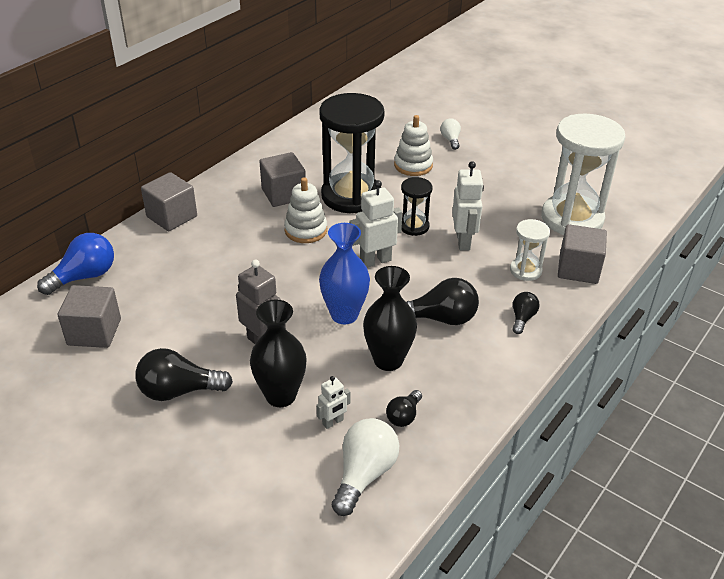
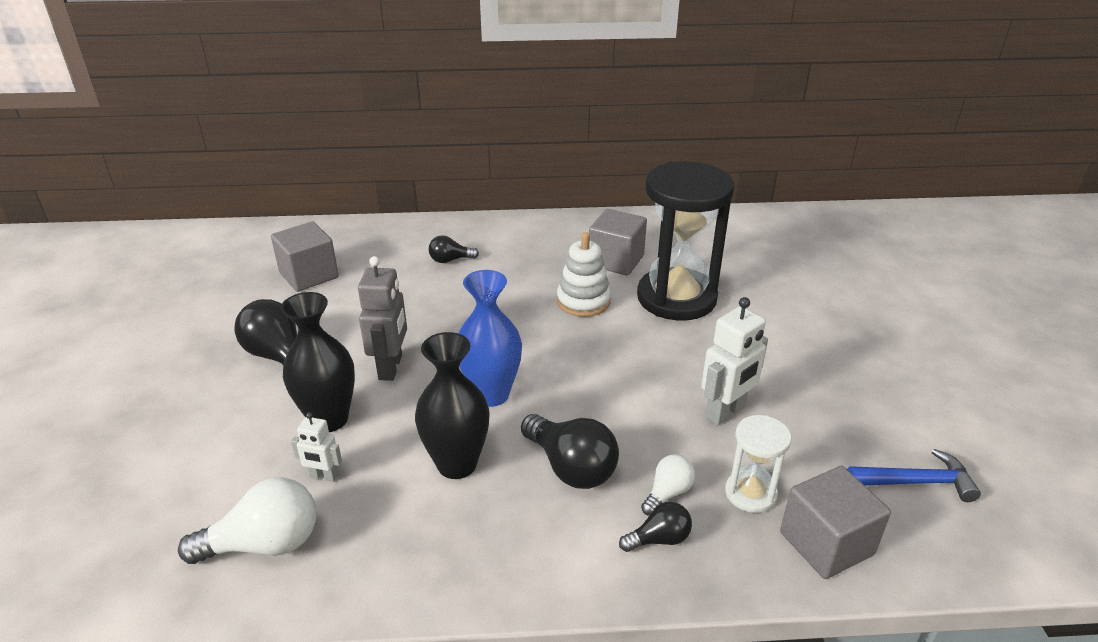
camera: 50 degrees right, 5 degrees down
(84, 277) = (370, 234): blue light bulb -> none
(172, 216) = (498, 227): grey cube -> none
(375, 261) = (600, 368): white robot -> none
(404, 416) = (381, 526): black light bulb -> black light bulb (450, 260)
(413, 165) = (792, 307): white stacking toy -> none
(414, 226) = (694, 363): black hourglass -> none
(450, 140) = (882, 307): white light bulb -> white light bulb (667, 493)
(572, 218) = (916, 482): white hourglass -> blue hammer

